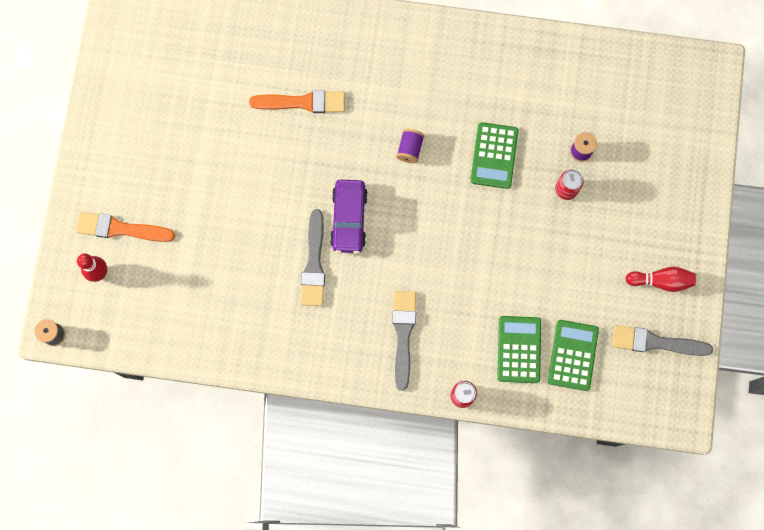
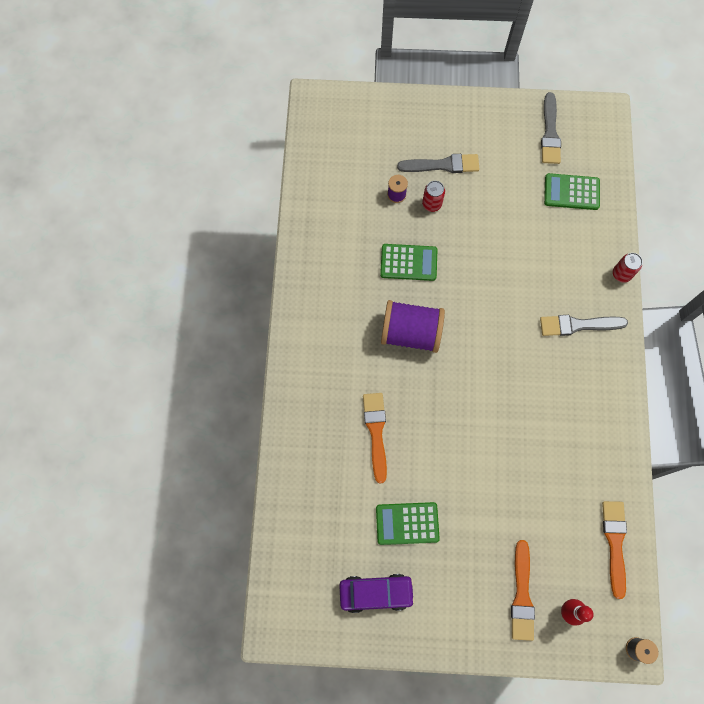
camera: 95 degrees left, 5 degrees down
(159, 331) = (614, 543): none -> orange brush
(314, 263) = (527, 407): grey brush -> grey brush (442, 165)
(349, 219) = (482, 380): purple car -> purple car (376, 593)
(410, 149) = (410, 333): purple spool -> purple spool, size x2.19
(519, 349) = (574, 233): green calculator -> green calculator (407, 523)
(661, 281) = (499, 131): red bowling pin -> none

